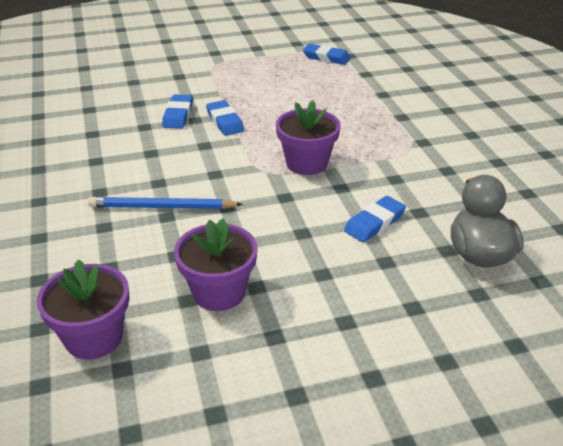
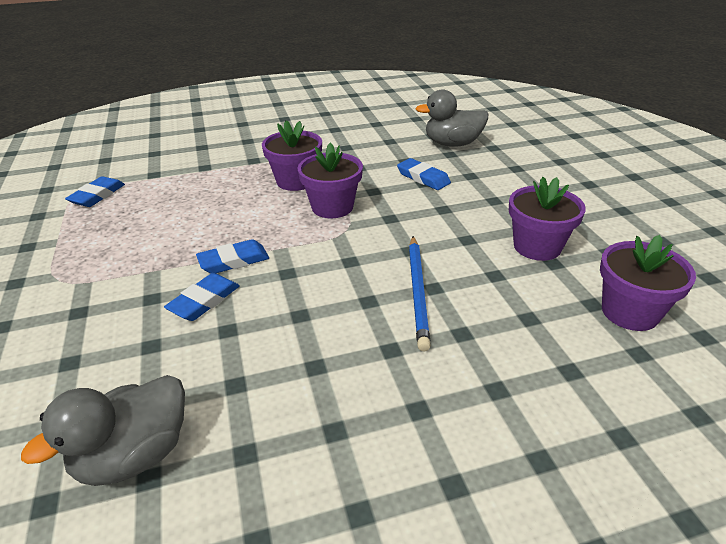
camera: 90 degrees left, 0 degrees up
(54, 110) = (134, 455): none -> grey duck
(178, 115) = (204, 301): blue eraser -> blue eraser turned 60 degrees counterclockwise
(358, 141) = (296, 181): none -> purple flower pot

